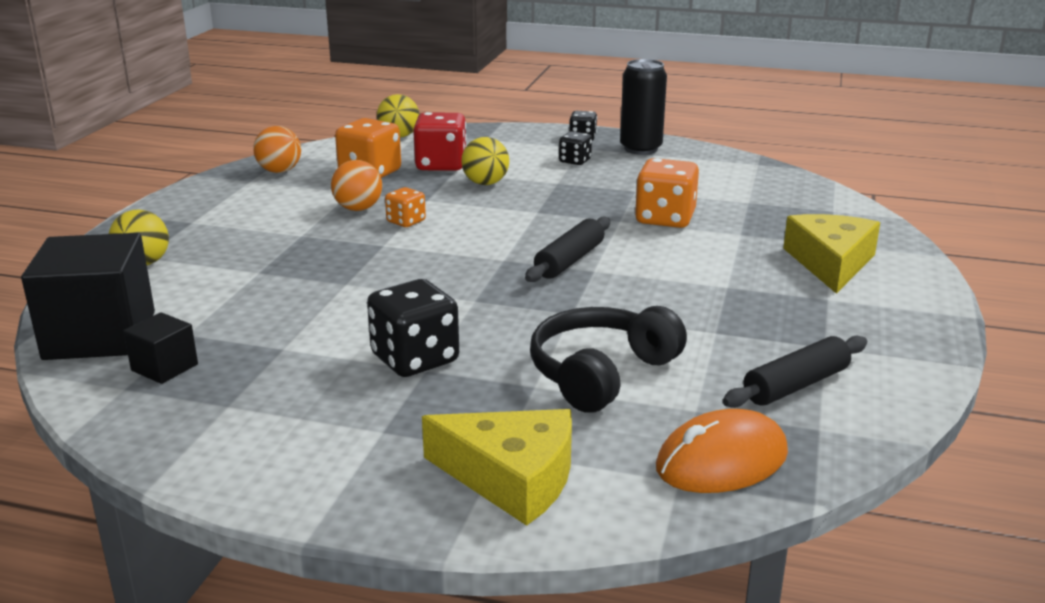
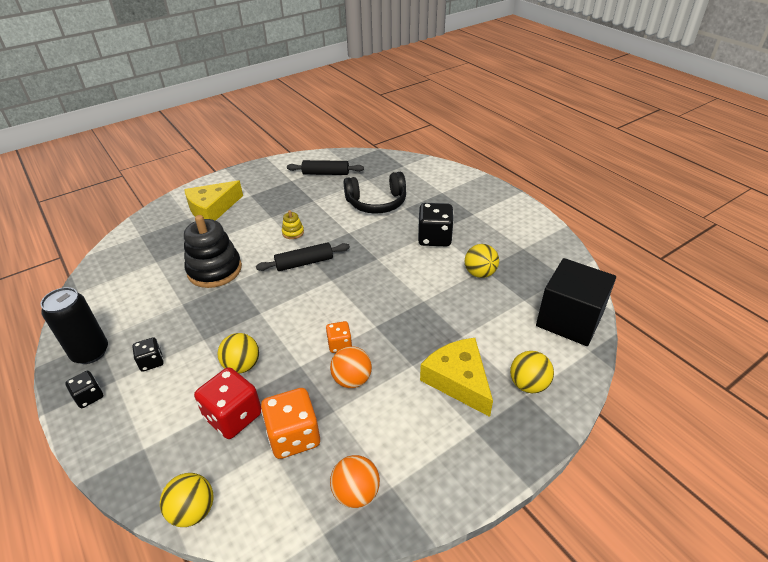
camera: 140 degrees left, 15 degrees up
(164, 367) = (542, 281): black cube -> none
(285, 340) = (480, 273): none -> yellow ball
(512, 477) = (447, 184): yellow cheese -> yellow cheese (458, 380)
(653, 282) = (293, 232): none -> yellow stacking toy
(665, 219) = (214, 270): orange dice -> black stacking toy
(721, 461) = (384, 165): orange mouse -> none

